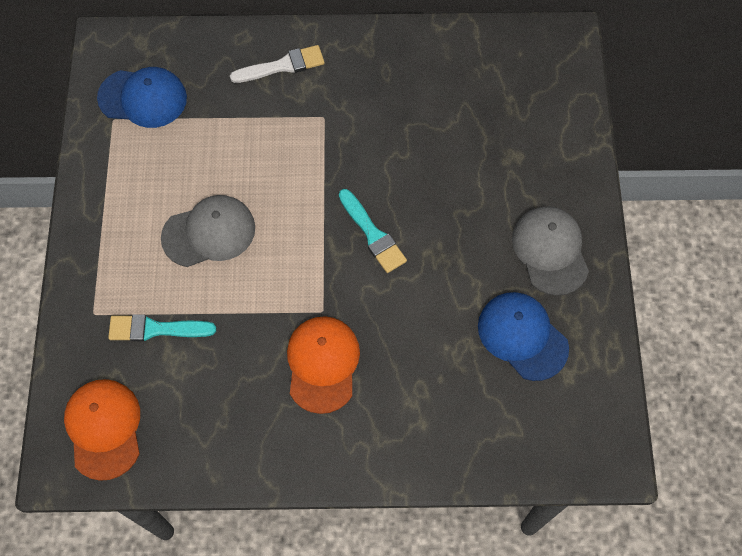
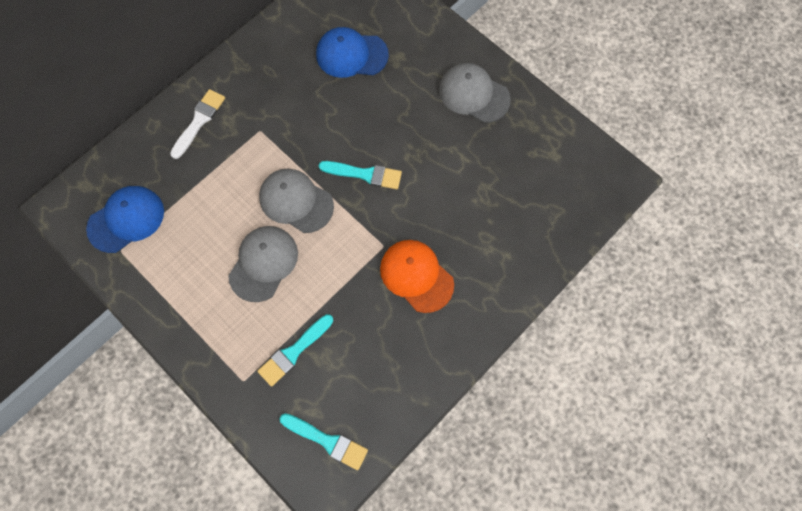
camera: 45 degrees left, 5 degrees up
(104, 428) = (327, 441): orange cap -> turquoise brush
(290, 204) = (296, 201): none -> grey cap
(522, 336) = (508, 156): blue cap -> blue cap (351, 55)

